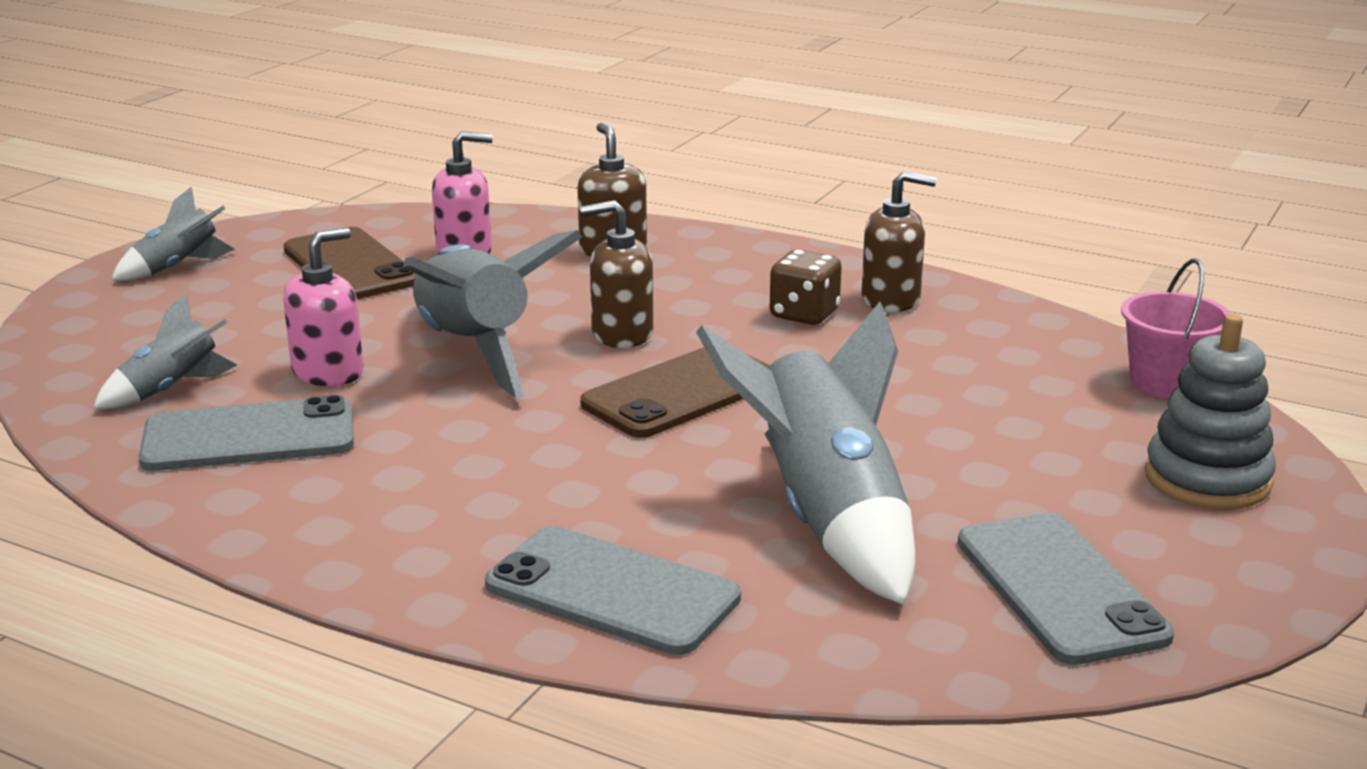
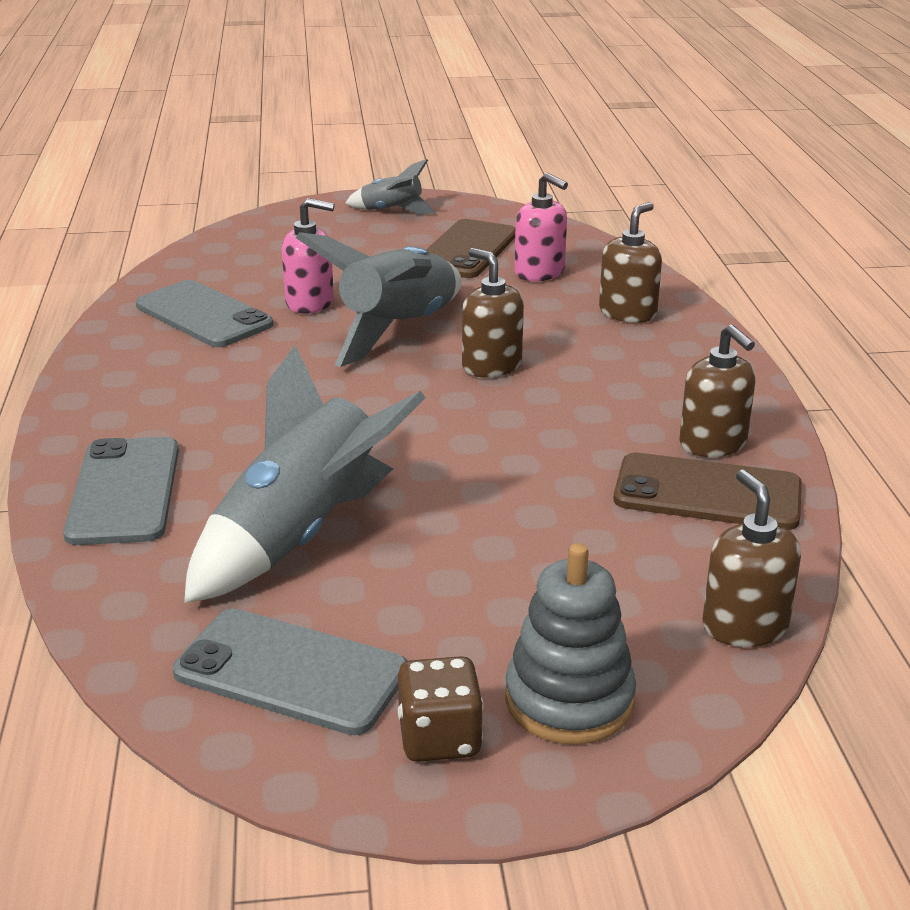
camera: 55 degrees right, 5 degrees up
(171, 389) = (236, 273): grey rocket -> none
(681, 392) = (428, 417): brown phone -> brown phone (707, 493)
(804, 314) = (627, 418): brown dice -> brown dice (439, 738)
(1059, 588) = (291, 671): grey phone -> grey phone turned 75 degrees clockwise
(1166, 382) = (744, 626): pink bucket -> brown soap dispenser

